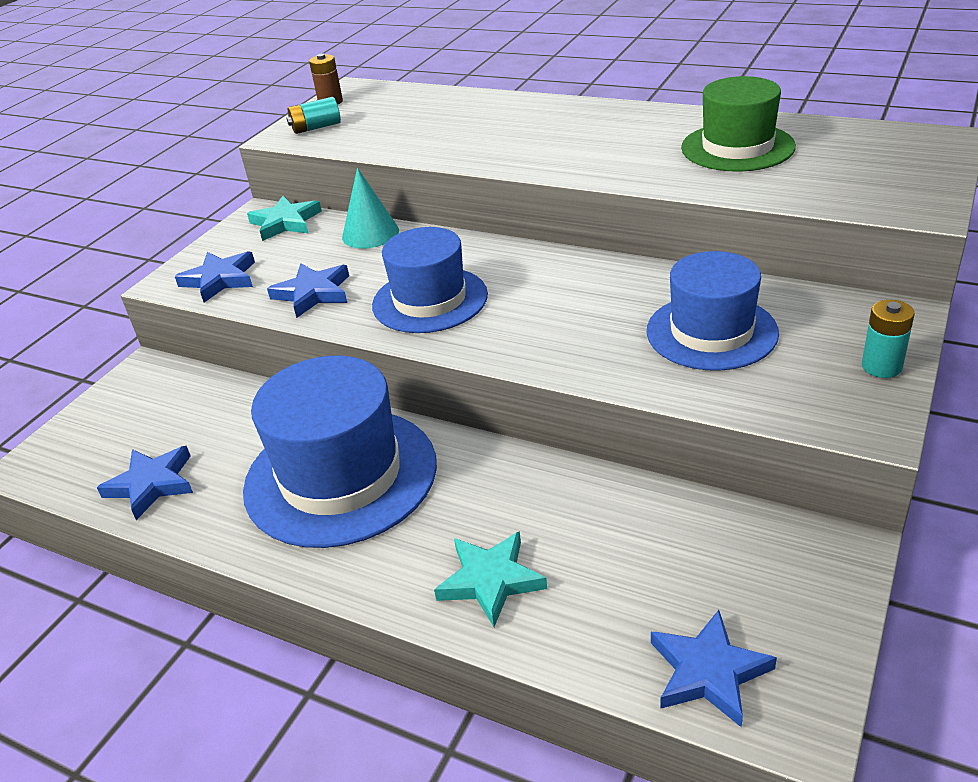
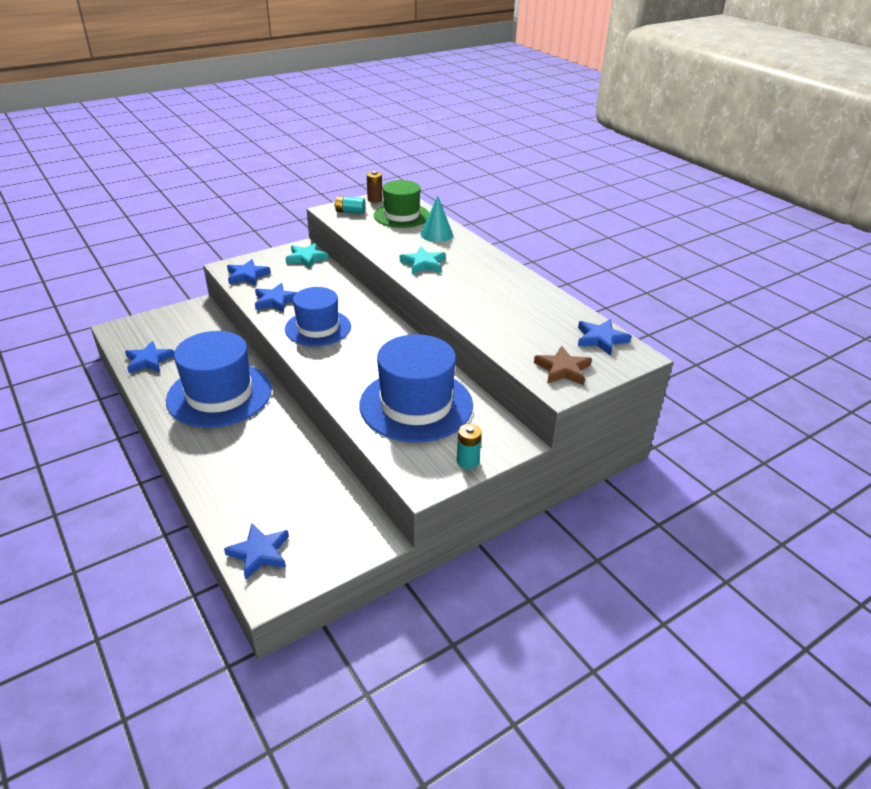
camera: 25 degrees right, 0 degrees up
(370, 234) = (334, 281): turquoise cone -> turquoise cone (436, 234)
(490, 580) = (224, 470): turquoise star -> turquoise star (423, 264)
(711, 332) = (416, 405): blue hat -> blue hat, size x1.50
(737, 147) = (524, 312): green hat -> green hat (401, 215)
(874, 139) = (601, 339): none -> blue star
(890, 187) = (563, 369): none -> brown star

